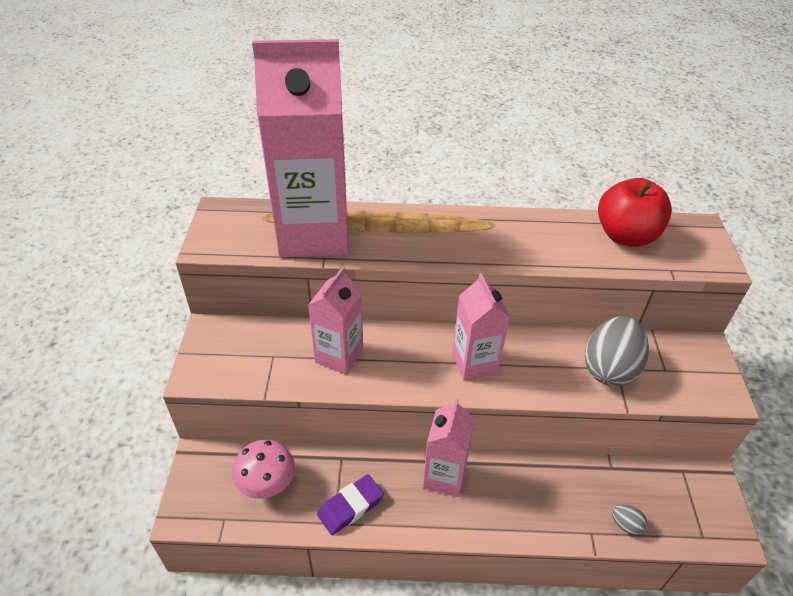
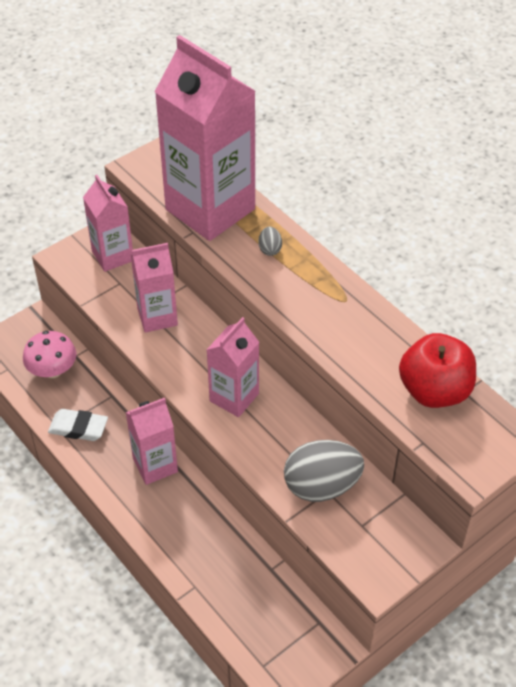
camera: 50 degrees right, 5 degrees up
(239, 341) = (112, 256): none -> pink carton
(350, 506) = (78, 428): purple eraser -> white eraser
(625, 524) = (223, 605): grey egg -> grey egg (270, 249)

